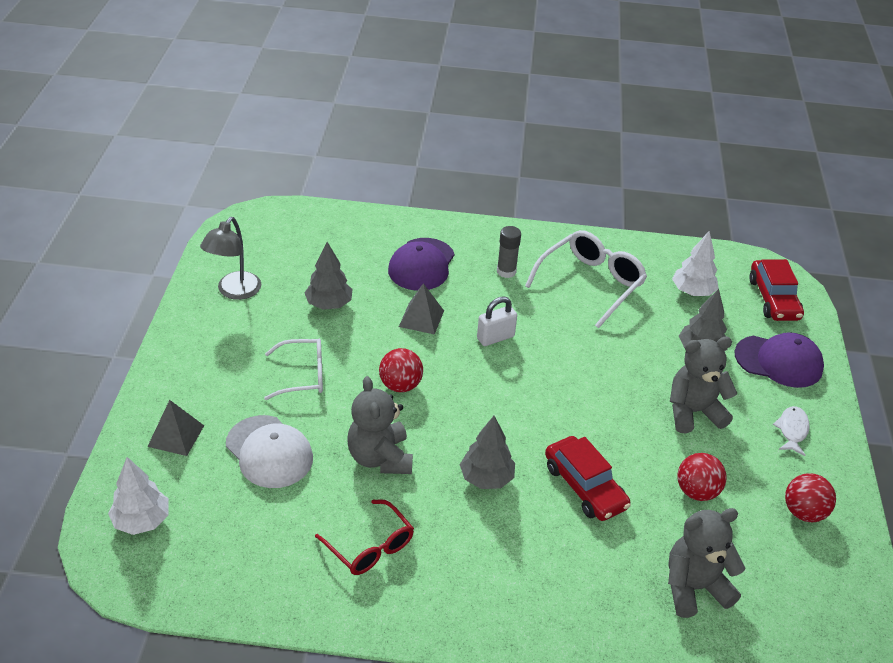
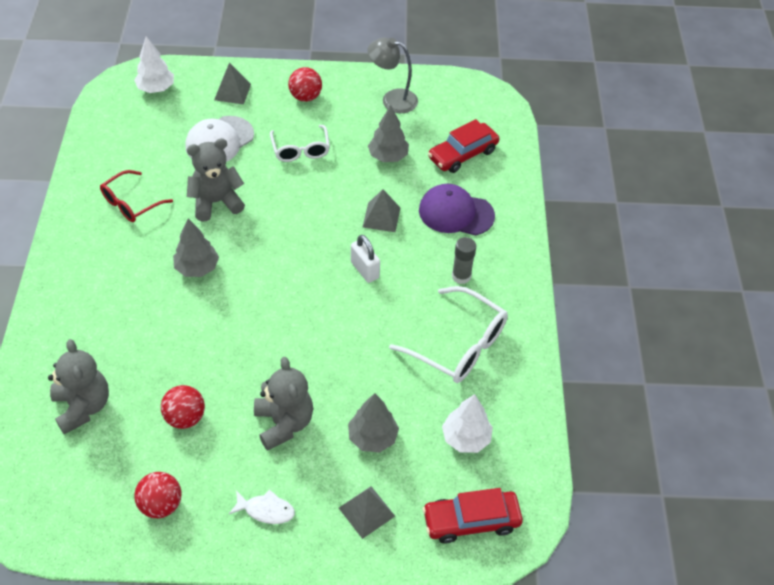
camera: 85 degrees right, 10 degrees up
(400, 385) = (296, 209): red ball -> red ball (305, 97)
(584, 487) = (189, 334): red car -> red car (462, 154)
(778, 361) = (366, 512): purple cap -> grey pyramid

